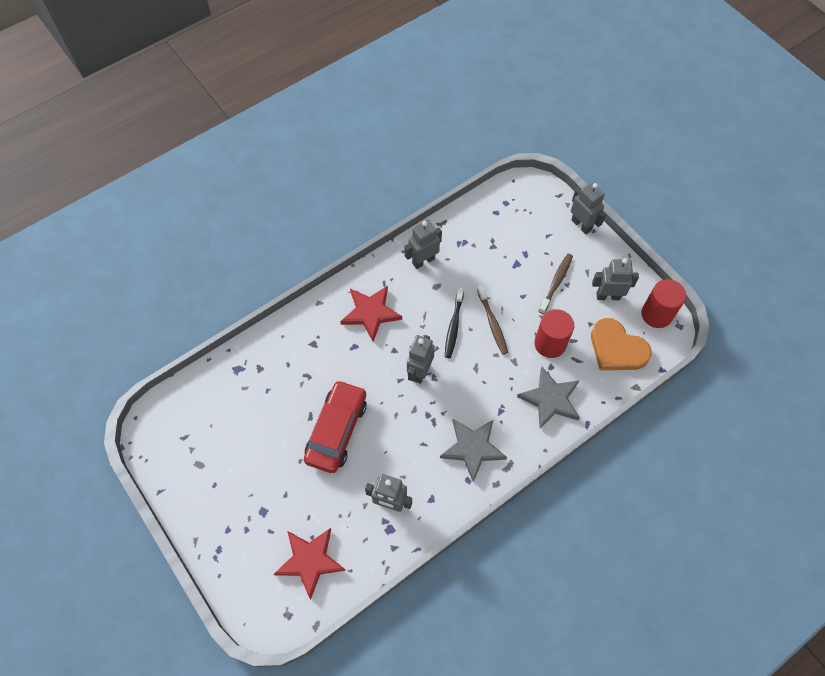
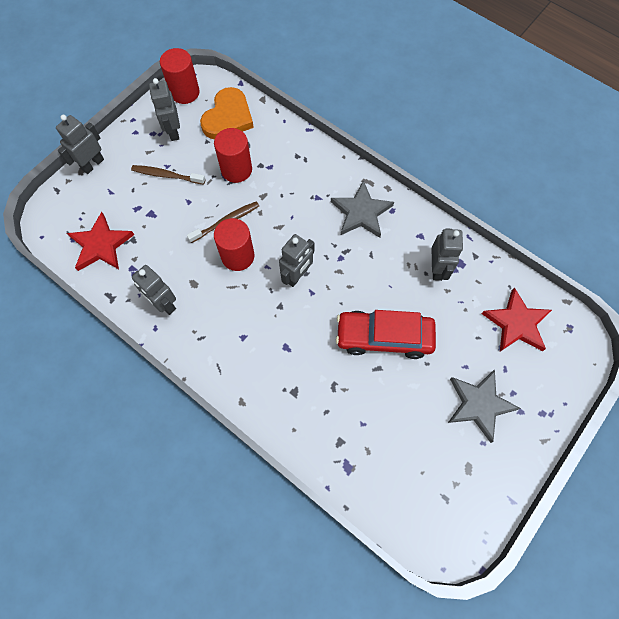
camera: 105 degrees left, 5 degrees up
(371, 313) = (241, 341): red star -> red star (101, 245)
(420, 371) = (297, 276): grey robot -> grey robot turned 60 degrees counterclockwise
(453, 326) = (238, 256): black toothbrush -> red cylinder
(550, 399) = (293, 160): grey star -> grey star (479, 404)

